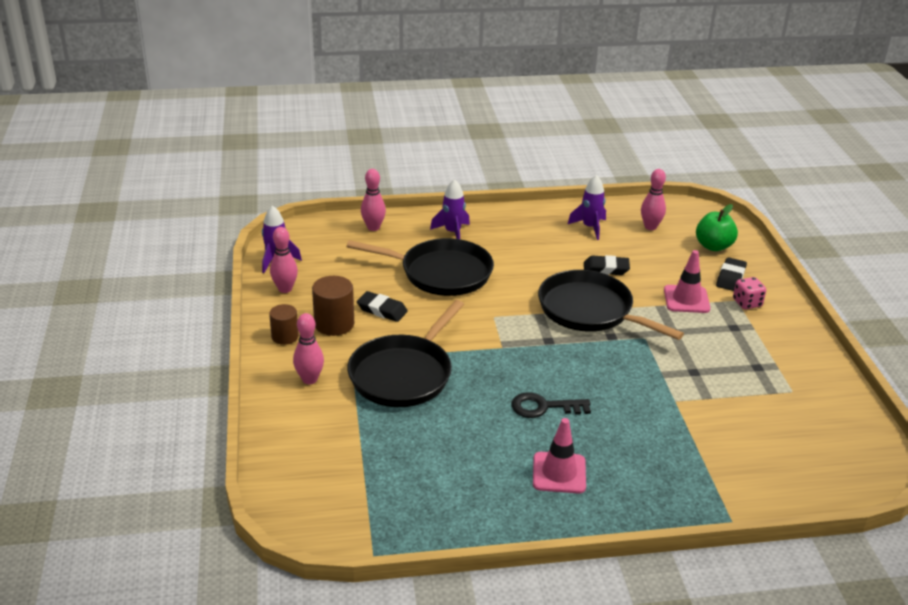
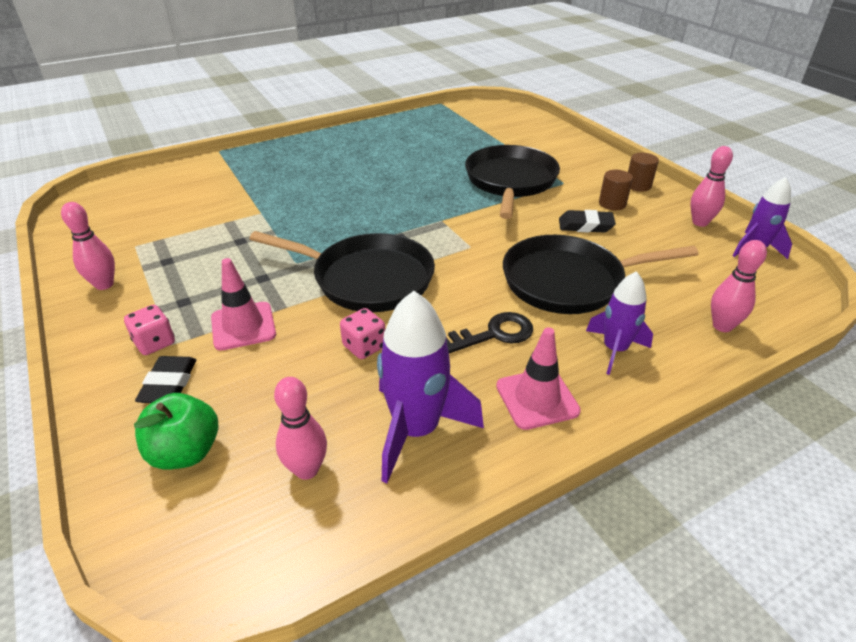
camera: 160 degrees right, 5 degrees up
(309, 379) = (578, 163): pink bowling pin -> pink bowling pin (104, 284)
(334, 324) = (612, 204): brown cylinder -> brown cylinder, size x0.66
(544, 407) = (378, 184): black key -> black key (494, 334)
(559, 473) = (349, 152): pink traffic cone -> pink traffic cone (537, 398)
(590, 227) = (416, 430): purple rocket -> purple rocket, size x1.59
(606, 269) = (364, 347): black eraser -> pink dice

